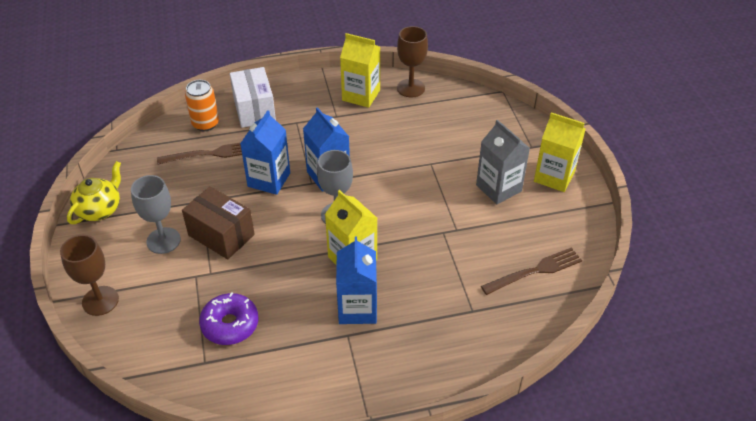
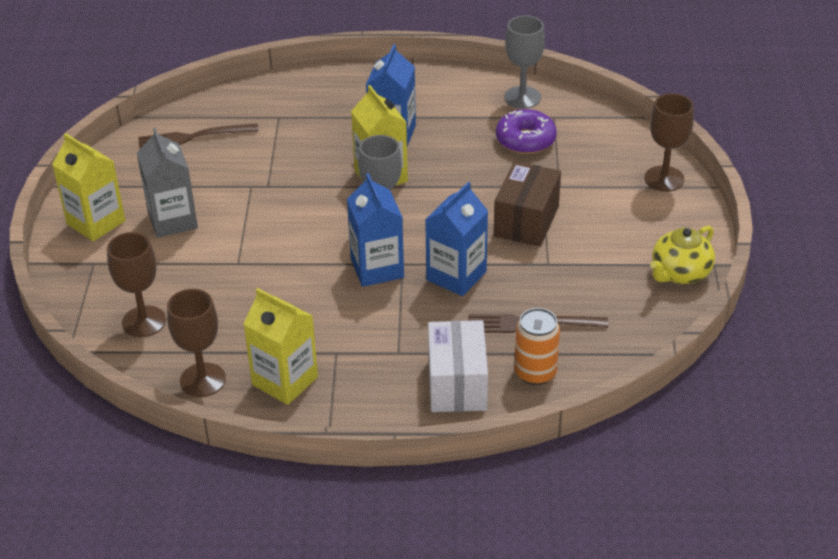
camera: 165 degrees left, 5 degrees down
(163, 240) = (596, 226): grey goblet -> grey goblet (522, 97)
(221, 235) = (526, 221): brown box -> brown box turned 60 degrees clockwise
(469, 114) = (144, 321): none -> brown goblet

